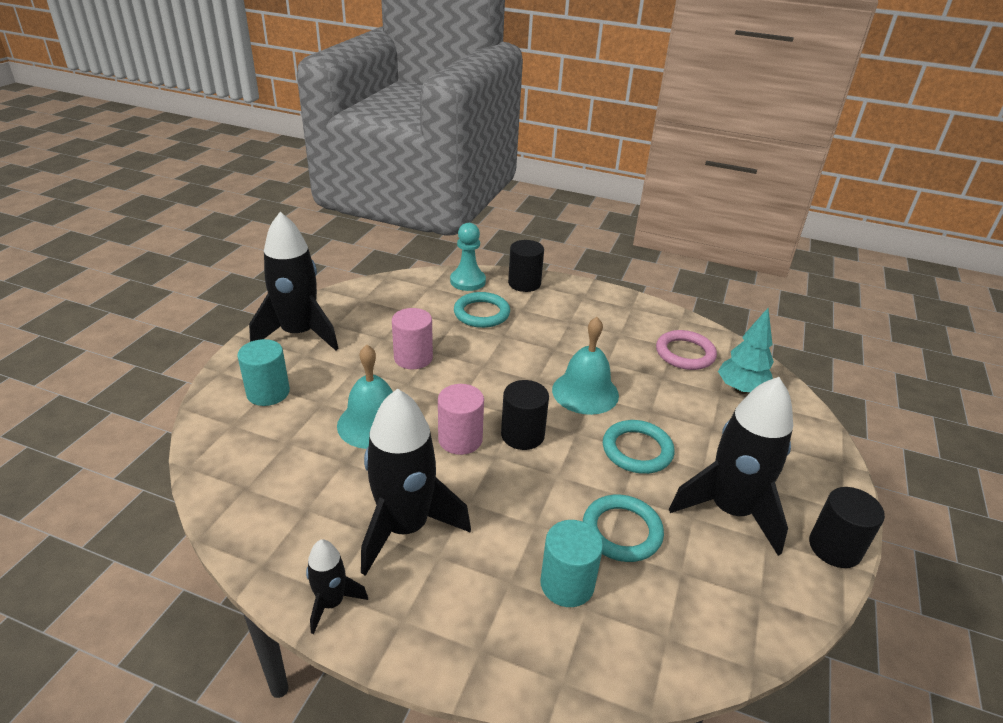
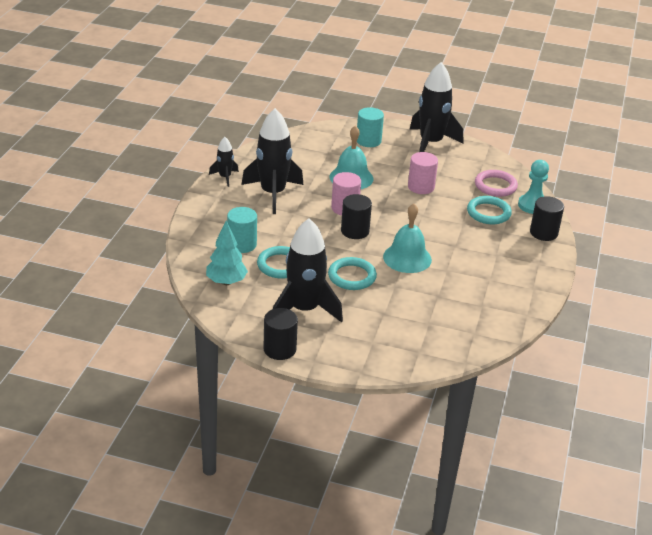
camera: 85 degrees right, 0 degrees up
(685, 353) = (474, 311): pink ring -> pink ring (495, 186)
(741, 389) = (435, 335): turquoise tree -> turquoise tree (226, 282)

